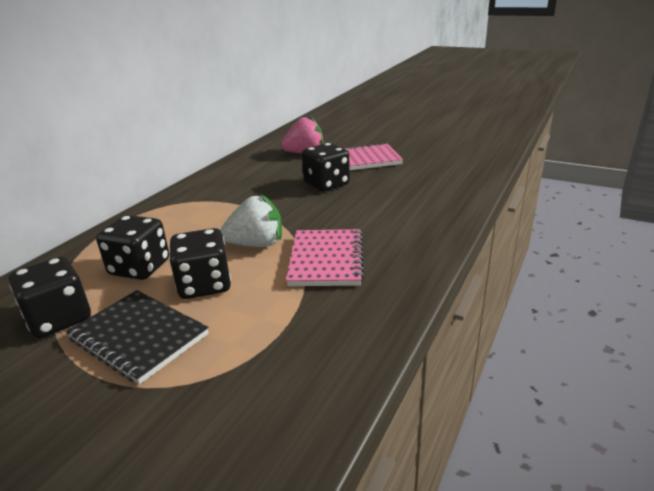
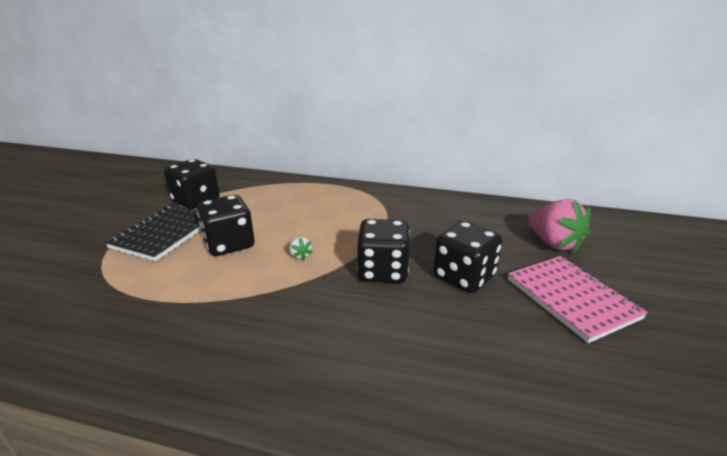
camera: 75 degrees right, 0 degrees up
(140, 268) = (259, 210): black dice -> black dice (382, 271)
(256, 244) = (300, 255): white strawberry -> white strawberry, size x0.43
(326, 260) = (269, 306): pink notebook -> none

